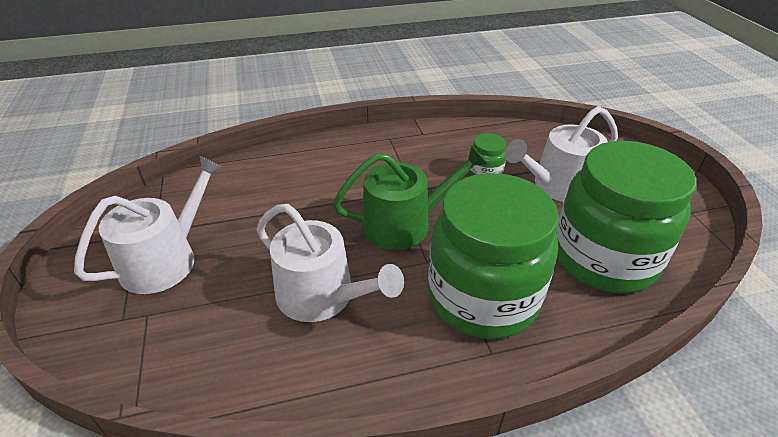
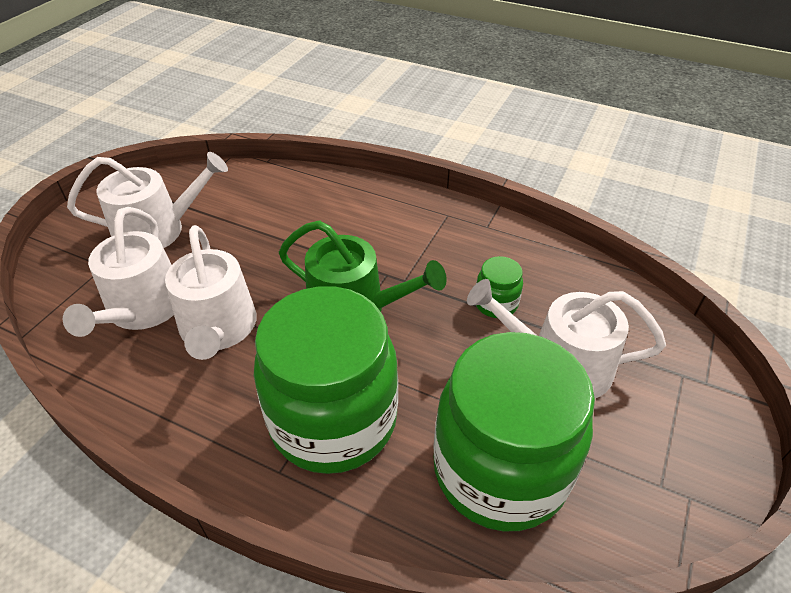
camera: 40 degrees right, 5 degrees up
(235, 323) = (142, 310): none -> white watering can

